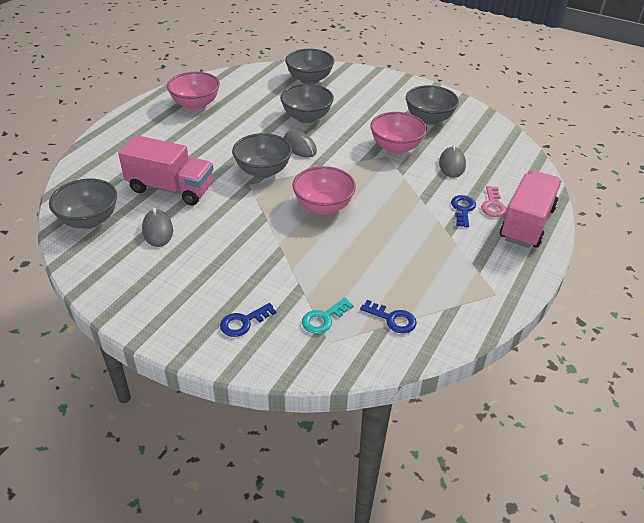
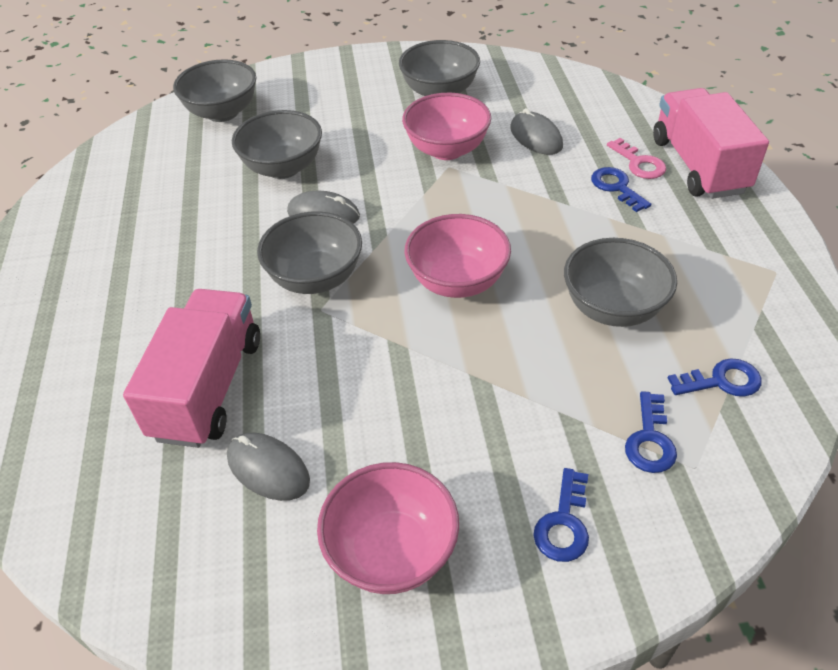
camera: 35 degrees left, 5 degrees up
(89, 220) = (131, 529): grey bowl -> grey bowl (612, 308)
(170, 188) = (208, 388): pink truck -> pink truck turned 60 degrees counterclockwise
(195, 104) = (90, 233): pink bowl -> pink bowl (392, 551)
(324, 319) = (650, 440): turquoise key -> blue key

